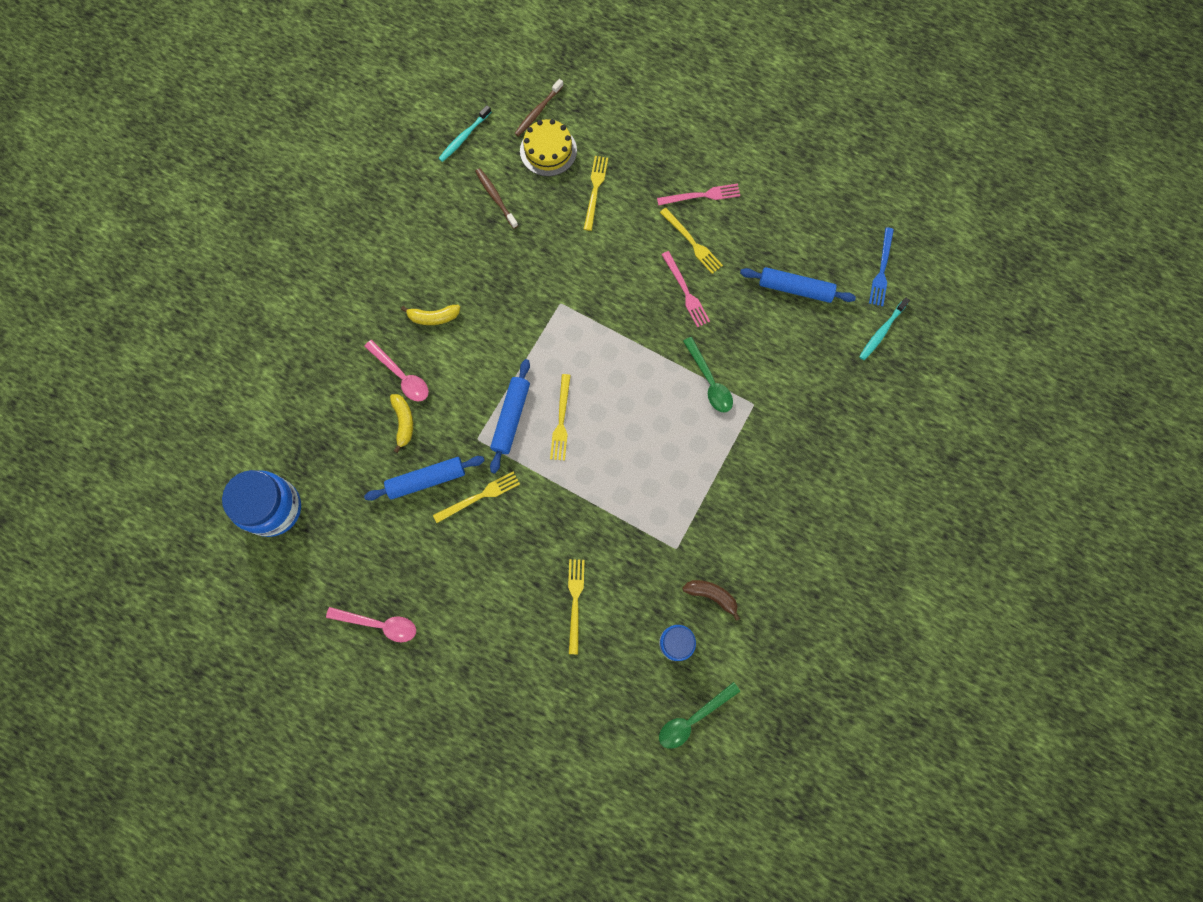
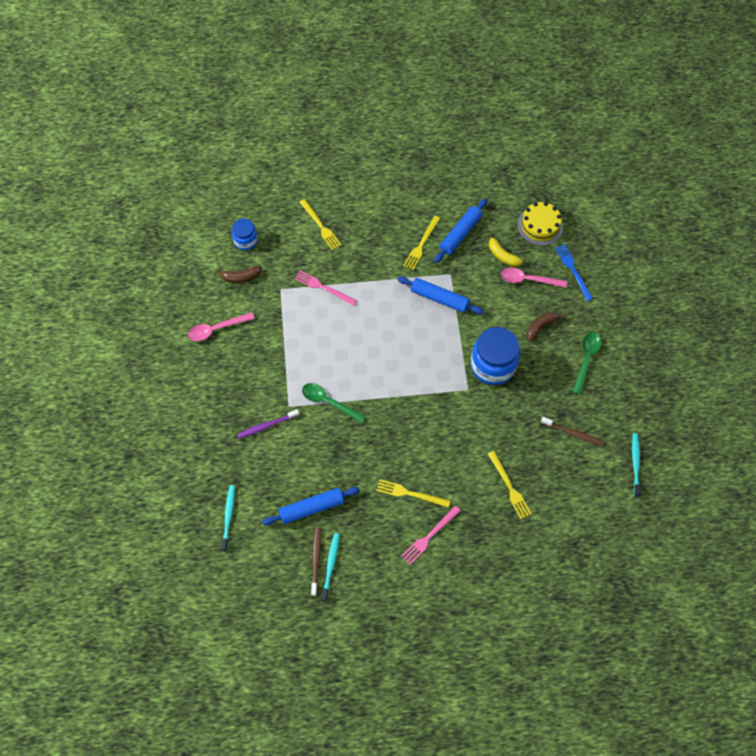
camera: 145 degrees right, 10 degrees down
(273, 508) = (533, 167): blue jar -> blue jar (493, 365)
(379, 624) = (422, 151): pink spoon -> pink spoon (216, 329)
(433, 317) = (541, 326): yellow banana -> brown banana
(511, 418) = (439, 298): blue rolling pin -> blue rolling pin turned 45 degrees counterclockwise
(538, 111) = (602, 521): brown toothbrush -> brown toothbrush (316, 559)
(548, 150) = (568, 495): yellow cake -> yellow cake (540, 226)
(561, 420) = (407, 317): yellow fork -> none
(685, 291) = (388, 454): pink fork -> pink fork (323, 287)
(693, 718) = (210, 211): green spoon -> green spoon (586, 359)
(789, 398) = (267, 426): none -> purple toothbrush
(810, 227) = (331, 565): none -> turquoise toothbrush
(882, 270) = (255, 566): blue fork -> blue fork (573, 270)

